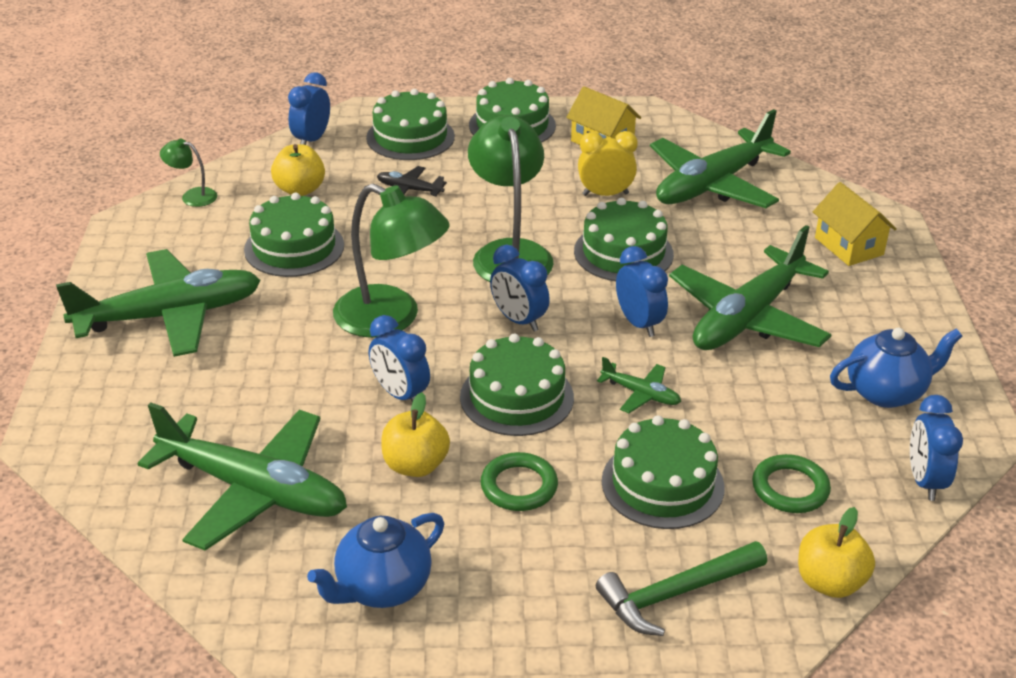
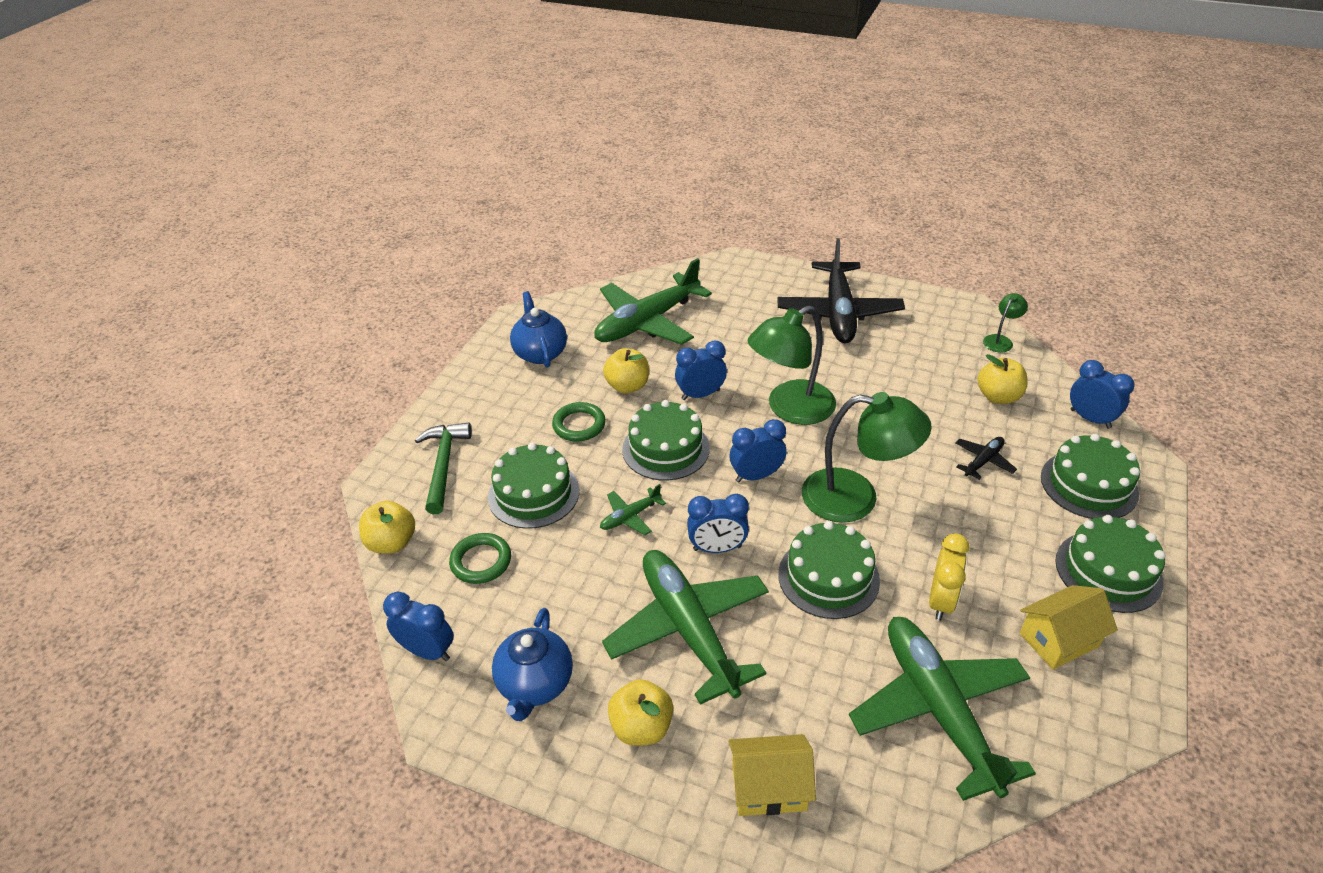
camera: 115 degrees right, 5 degrees up
(169, 316) = (839, 312): green plane -> black plane
(294, 247) = (907, 379): green cake -> none
(863, 318) = (641, 727): none -> yellow apple

